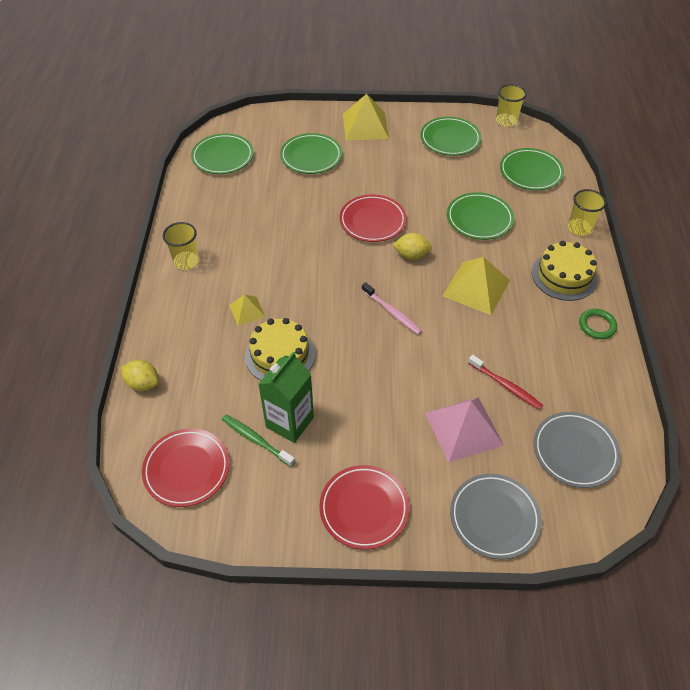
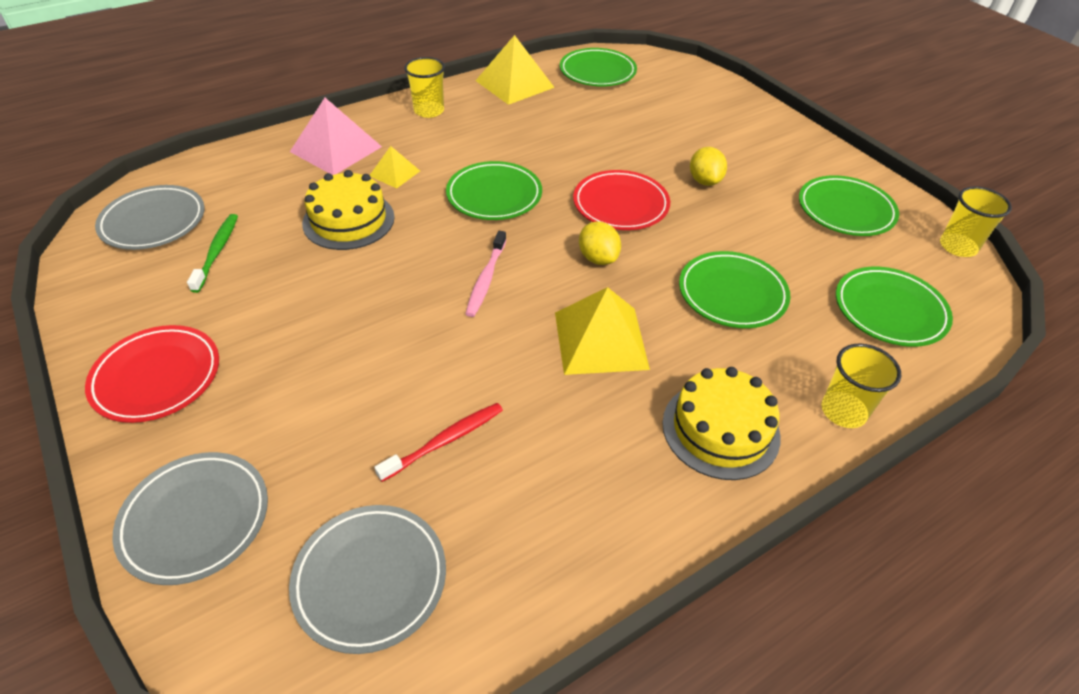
camera: 55 degrees right, 5 degrees down
(143, 384) = (249, 152): yellow lemon -> yellow lemon (704, 181)
(187, 469) = (153, 222): red plate -> grey plate
(289, 422) = (256, 266): green carton -> none
(311, 157) = (669, 122): green plate -> green plate (494, 195)
(365, 126) = (772, 137): yellow pyramid -> yellow pyramid (514, 84)
(463, 428) = (337, 424): pink pyramid -> pink pyramid (336, 149)
(505, 386) = (444, 441): red toothbrush -> red toothbrush turned 135 degrees counterclockwise
(597, 326) = (655, 513): green ring -> none

